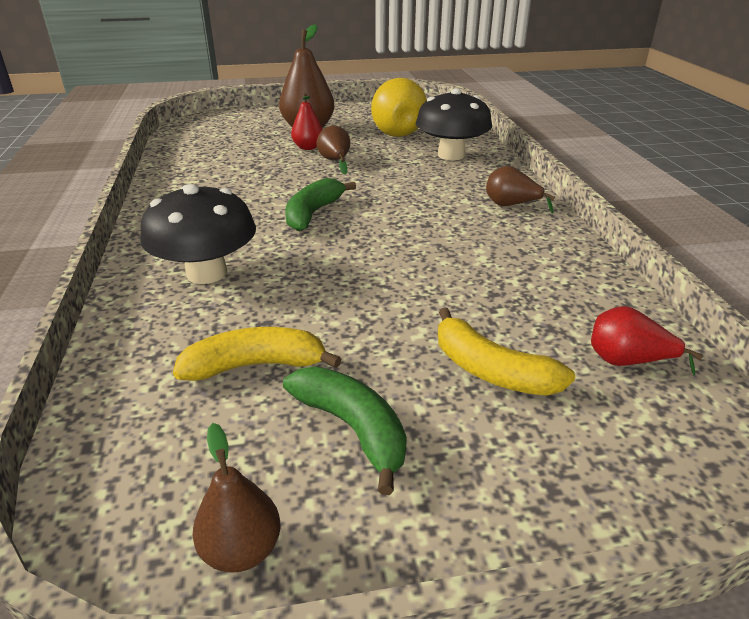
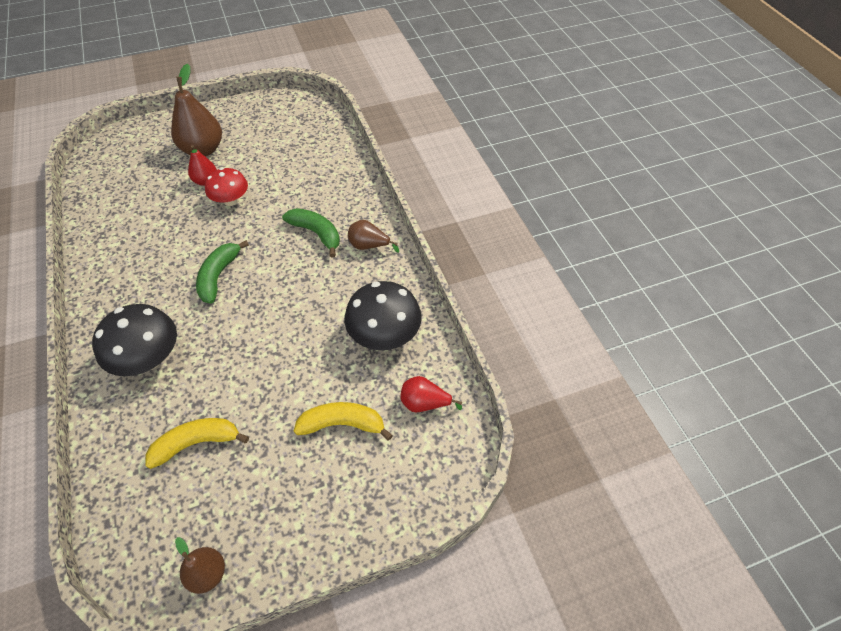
camera: 10 degrees left, 20 degrees up
(335, 161) = (231, 200): brown pear -> red mushroom
(353, 428) = (260, 484): green banana -> green banana (316, 233)
(395, 131) = (280, 146): yellow pear -> none
(451, 155) = (326, 179): black mushroom -> black mushroom (384, 335)
(491, 370) = (342, 424): yellow banana -> yellow banana turned 150 degrees clockwise

